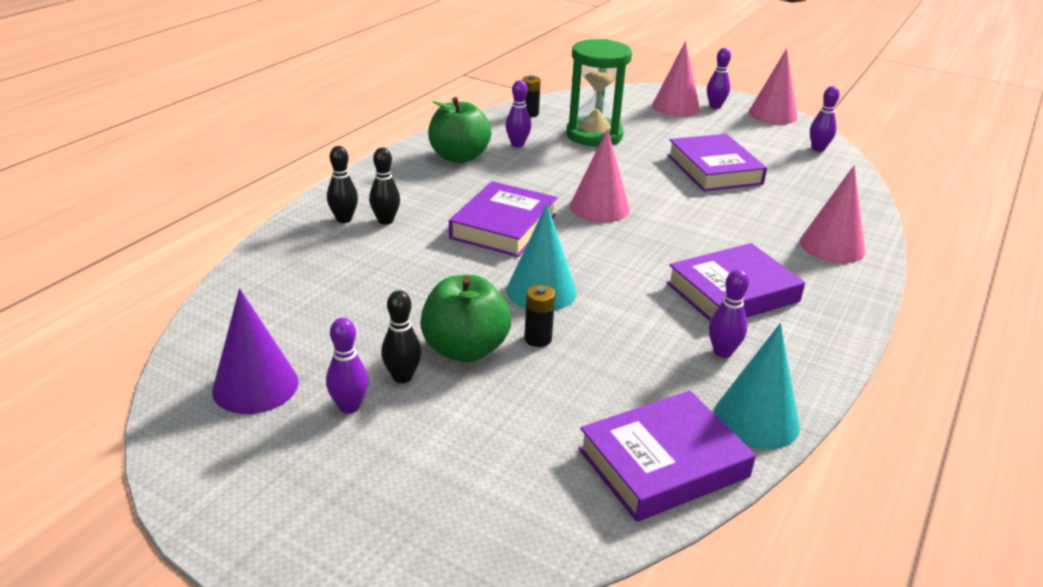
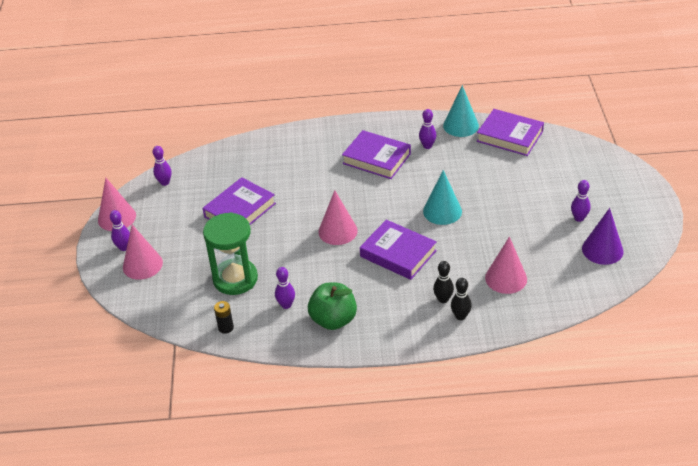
camera: 120 degrees left, 10 degrees up
(402, 377) = (547, 216): black bowling pin -> none
(465, 349) = (510, 210): green apple -> none
(504, 226) = (398, 253): purple book -> purple book turned 45 degrees clockwise
(538, 339) = (478, 194): black battery -> none
(832, 246) = (297, 145): pink cone -> pink cone (506, 278)

